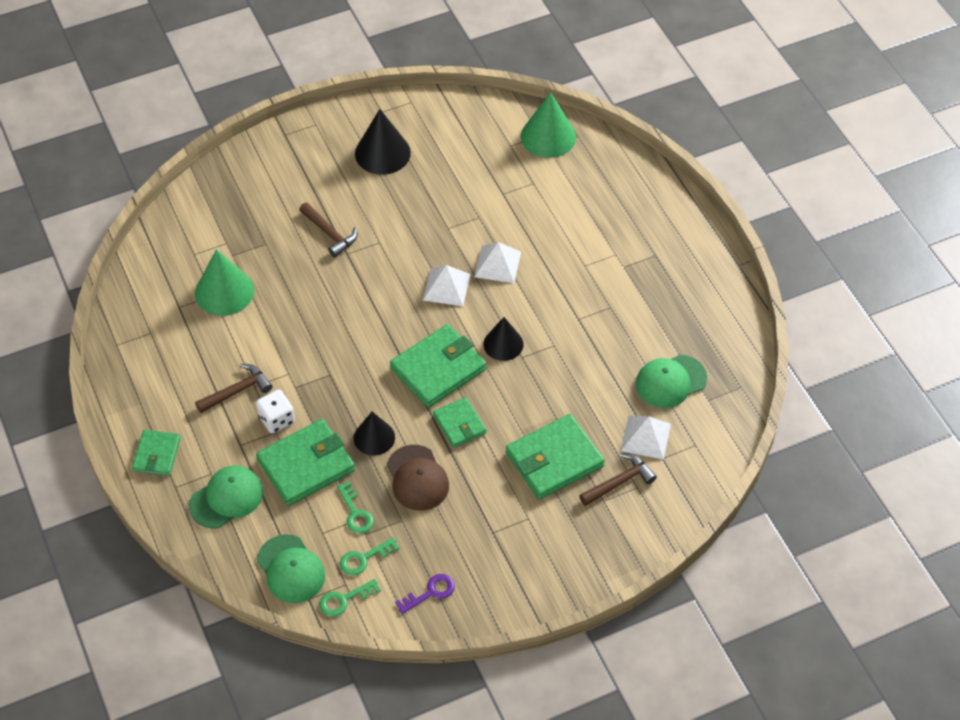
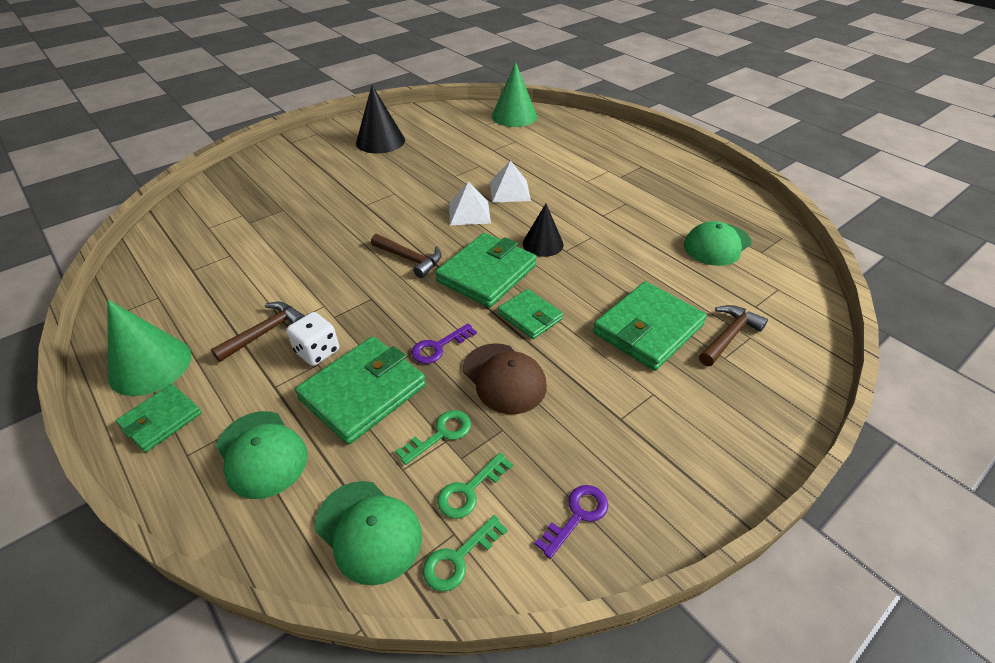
camera: 15 degrees left, 10 degrees down
(157, 454) = (161, 420): green wallet -> green wallet turned 45 degrees clockwise
(224, 292) = (243, 250): green cone -> green cone (150, 365)
(226, 498) = (261, 454): green cap -> green cap turned 105 degrees clockwise
(330, 234) = (345, 194): brown hammer -> brown hammer (410, 259)
(355, 513) = (441, 434): green key -> green key turned 90 degrees counterclockwise
(374, 437) = (438, 347): black cone -> purple key
(645, 437) = (726, 291): white pyramid -> none

